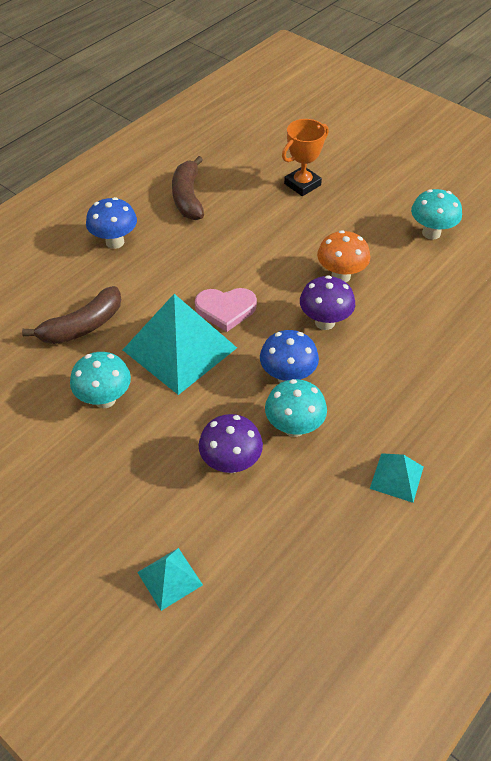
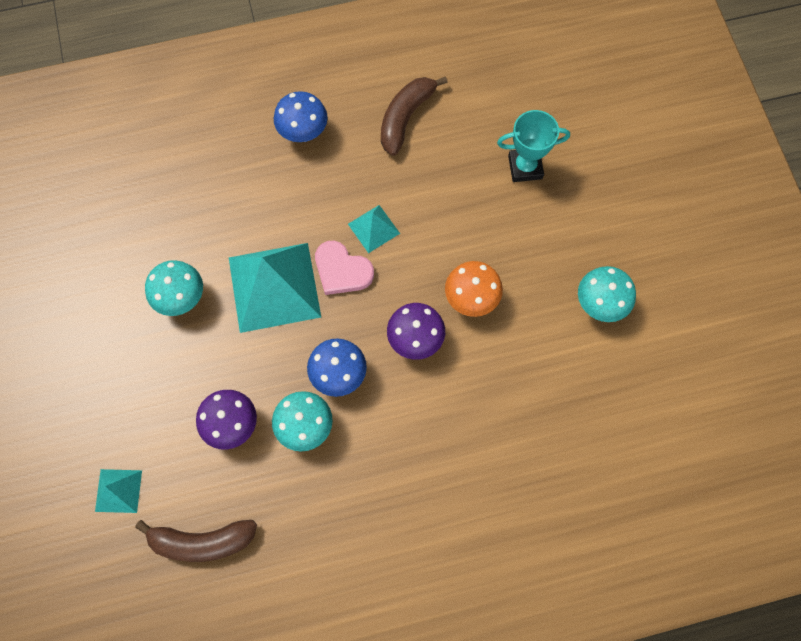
camera: 35 degrees right, 20 degrees up
(82, 326) = (214, 211): brown banana -> brown banana (202, 542)
(302, 184) = (525, 167): orange trophy -> turquoise trophy
(396, 477) = (348, 529): turquoise pyramid -> turquoise pyramid (373, 228)

